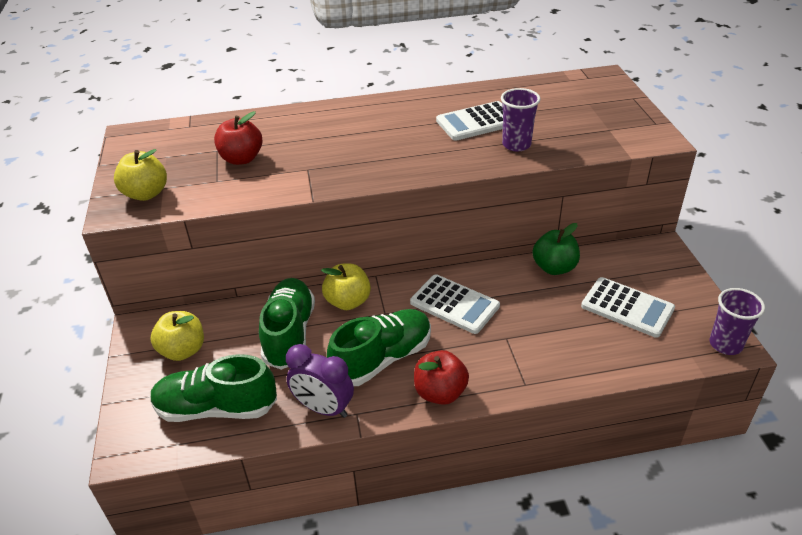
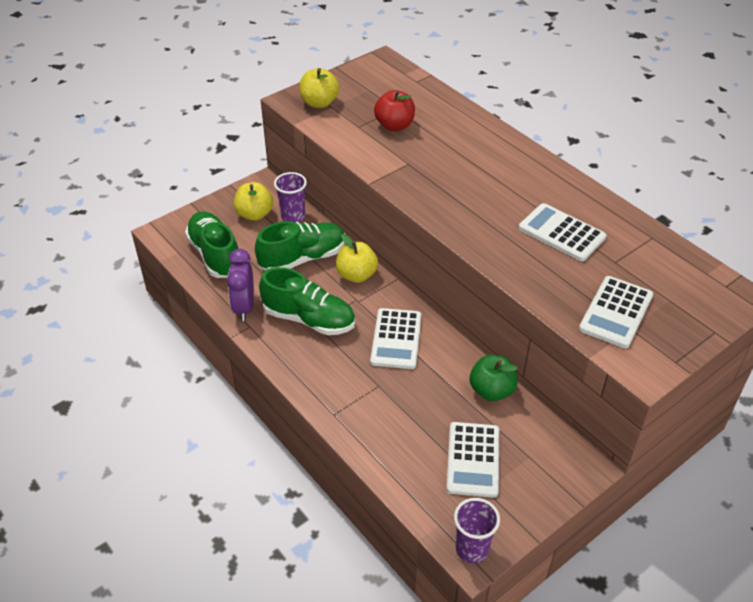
camera: 60 degrees right, 5 degrees up
(440, 392) = (295, 365): red apple -> none
(516, 145) = (544, 270): purple cup -> purple cup (293, 217)
(588, 129) = (616, 312): none -> white calculator

